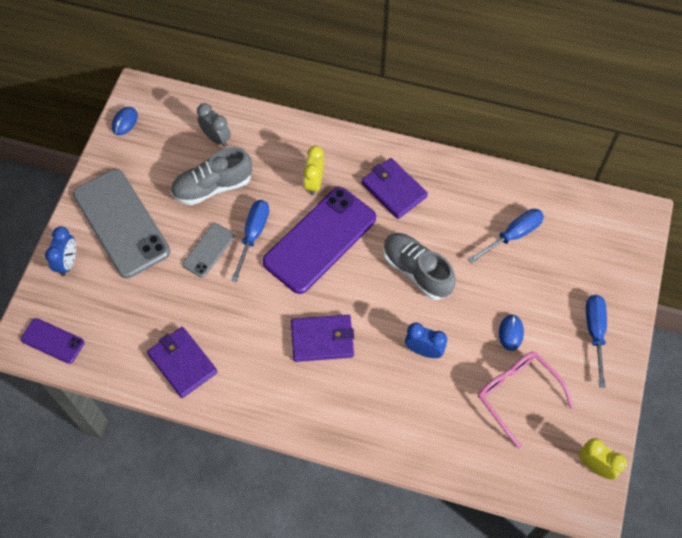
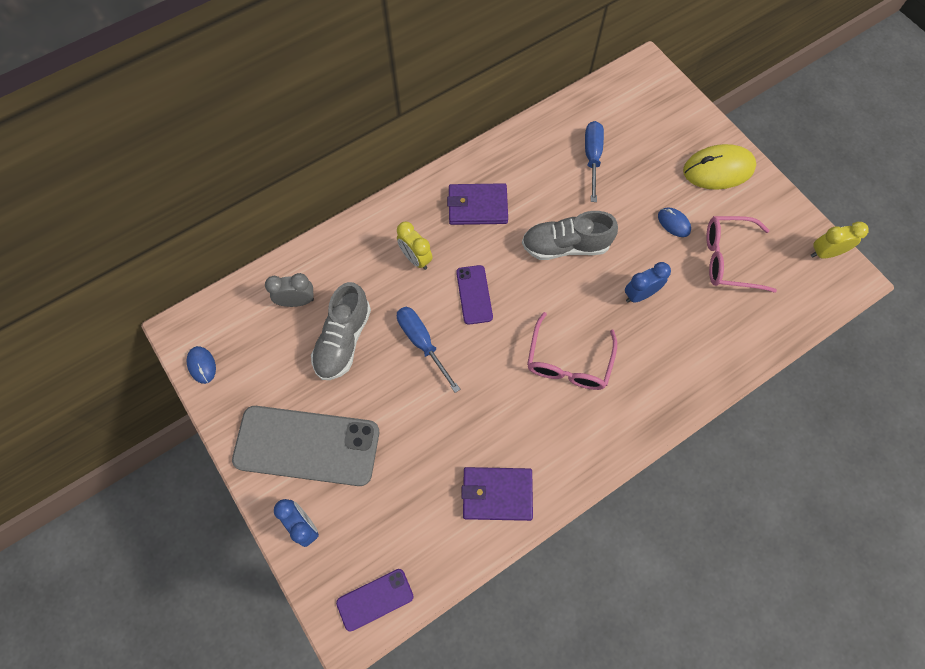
camera: 50 degrees left, 5 degrees up
(208, 250) = (403, 390): grey phone -> none
(320, 240) = (474, 294): purple phone -> purple phone, size x0.48
(322, 339) = (568, 362): purple wallet -> pink glasses
(595, 333) = (718, 170): blue screwdriver -> yellow mouse

